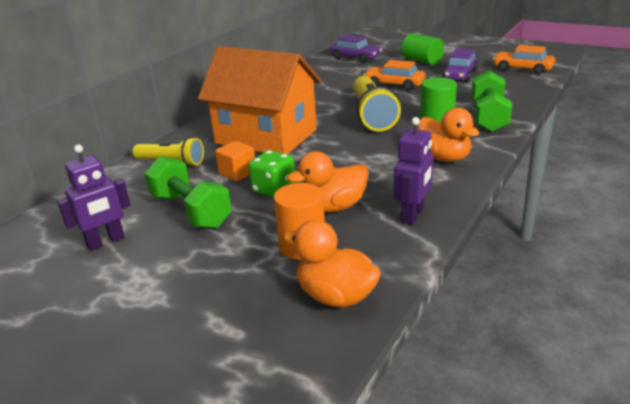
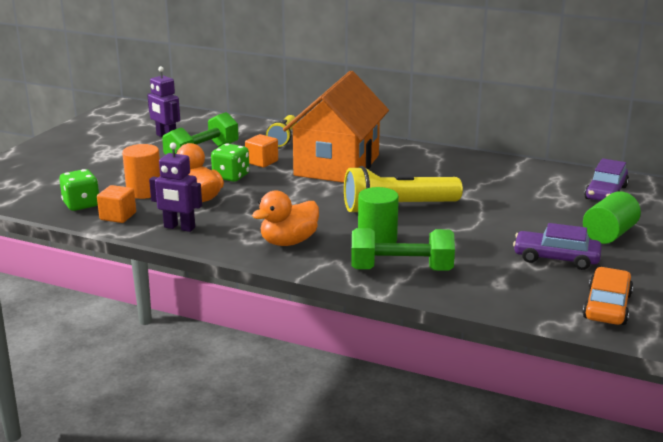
camera: 80 degrees right, 5 degrees down
(336, 296) = (81, 205): orange duck -> green dice
(378, 260) = (118, 216): none -> orange cube
(394, 84) = (502, 217): orange car -> none

